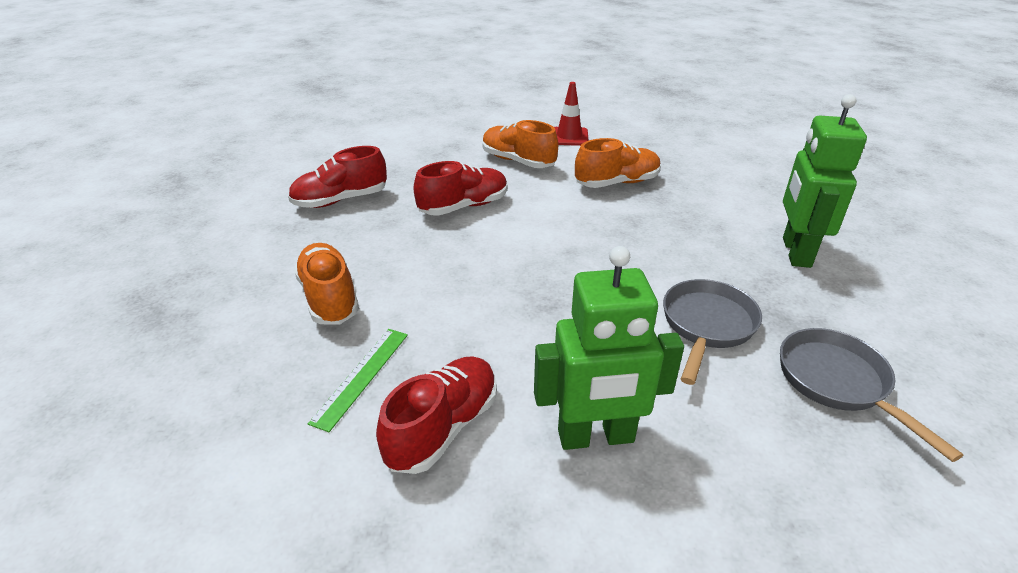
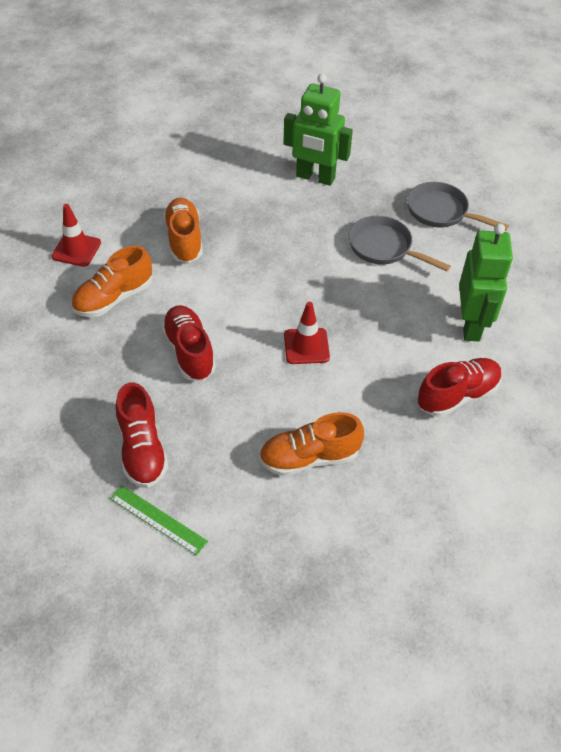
camera: 80 degrees left, 15 degrees up
(361, 376) = (406, 437): green ruler -> green ruler (158, 519)
(443, 427) = (457, 395): red shoe -> red shoe turned 105 degrees clockwise
(495, 278) = (306, 346): none -> red traffic cone
(838, 383) = (441, 212): grey pan -> grey pan turned 45 degrees clockwise

